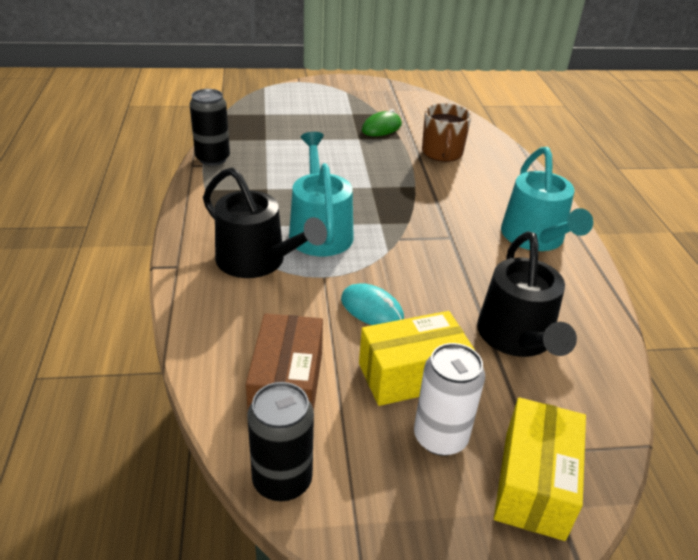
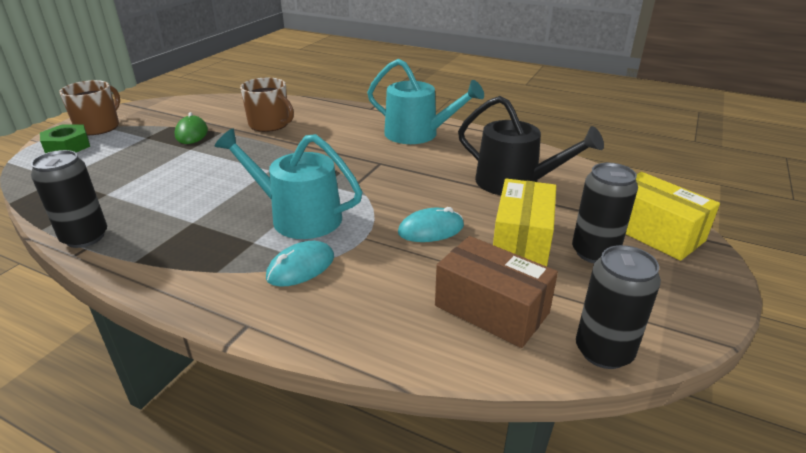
camera: 55 degrees left, 5 degrees down
(257, 261) = (301, 267): black watering can -> turquoise mouse
(305, 94) = (67, 146): none -> green nut
(343, 90) = (99, 127): none -> brown mug
(440, 437) = (594, 252): white can -> black can

